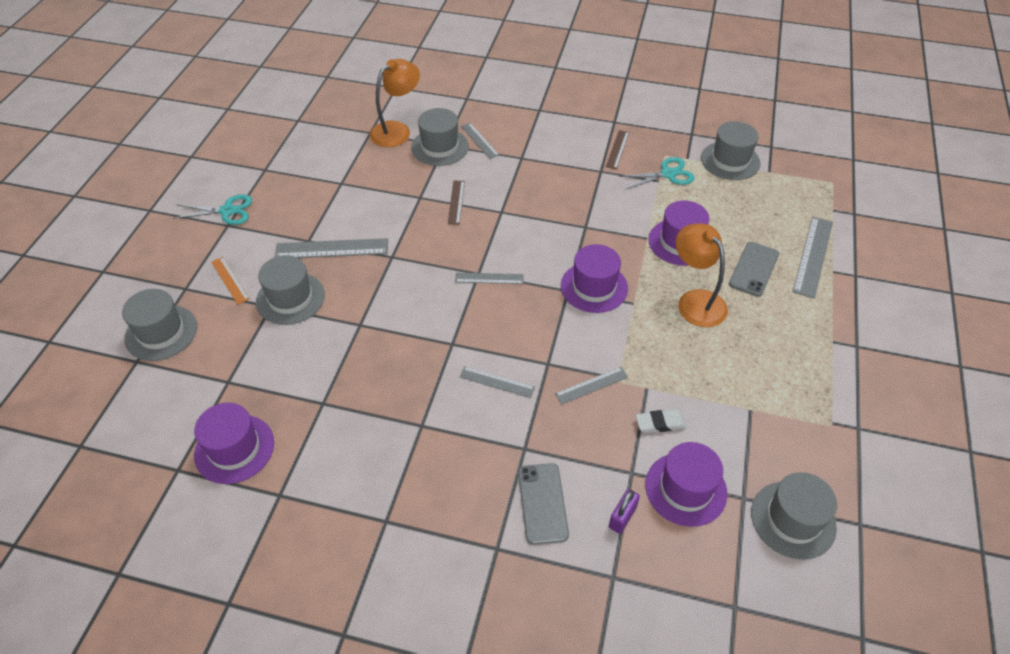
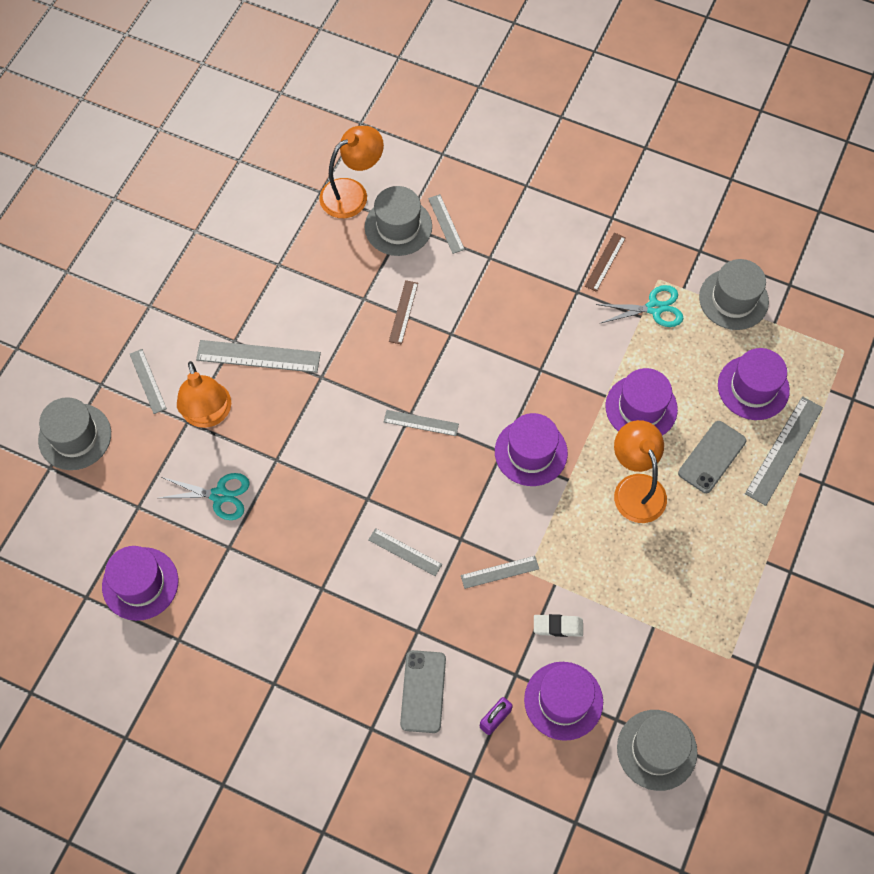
camera: 10 degrees right, 15 degrees up
(227, 211) = (150, 286): turquoise scissors -> turquoise scissors (219, 495)
(230, 280) = (148, 381): orange ruler -> grey ruler
(290, 298) = (208, 415): grey hat -> orange lamp
(769, 216) = (753, 387): none -> purple hat

